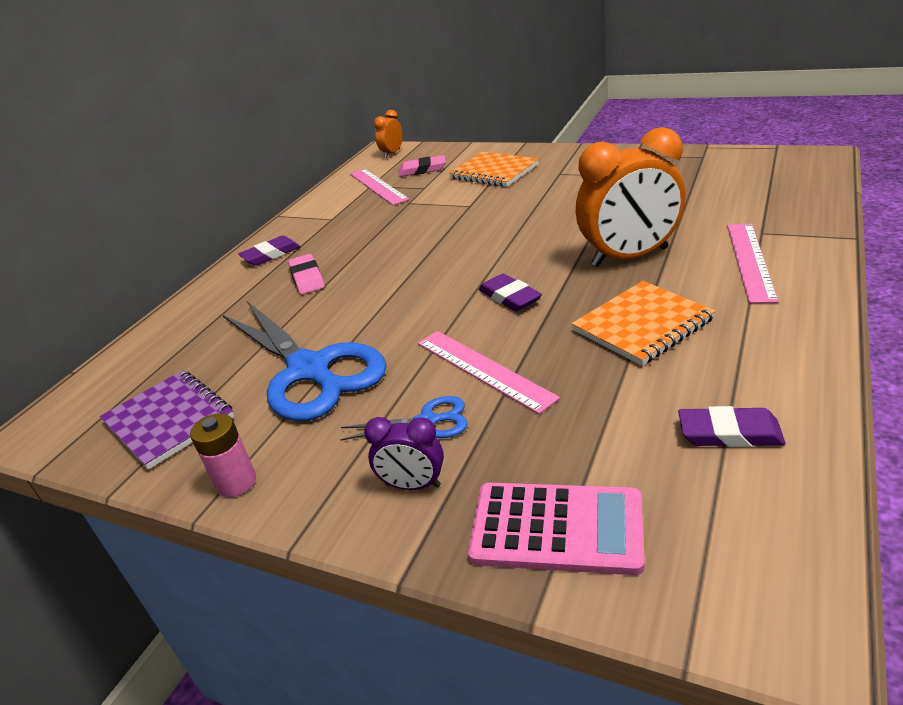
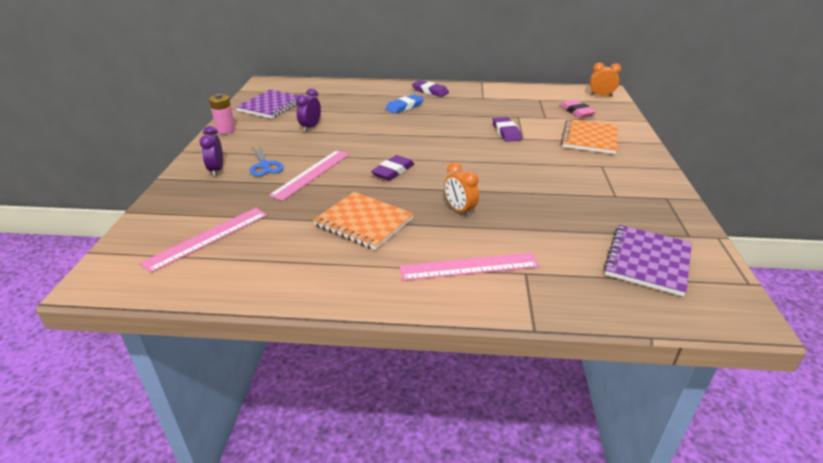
camera: 65 degrees right, 0 degrees up
(307, 278) = (404, 107): pink eraser -> blue eraser
(309, 370) = (310, 127): blue scissors -> purple clock
(377, 186) = (539, 102): pink ruler -> pink ruler (207, 238)
(556, 528) = (179, 211): pink calculator -> none
(629, 257) = (460, 210): orange clock -> orange clock, size x0.49
(729, 433) = (245, 260): purple eraser -> purple eraser (506, 132)
(743, 177) = (647, 261): none -> purple notebook

